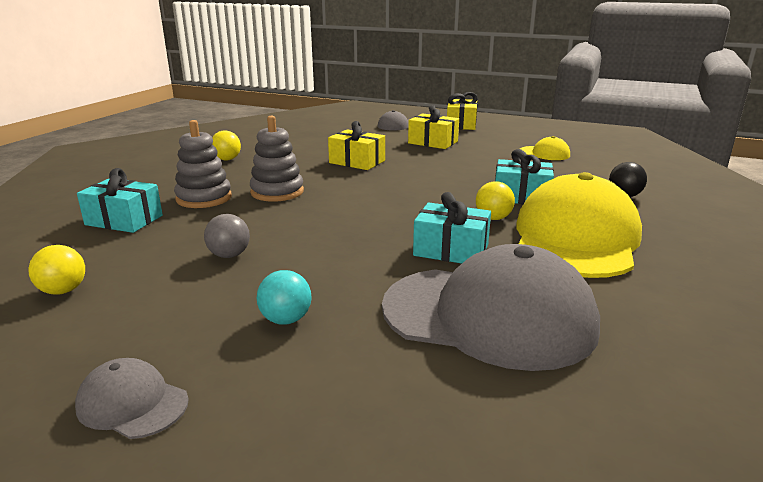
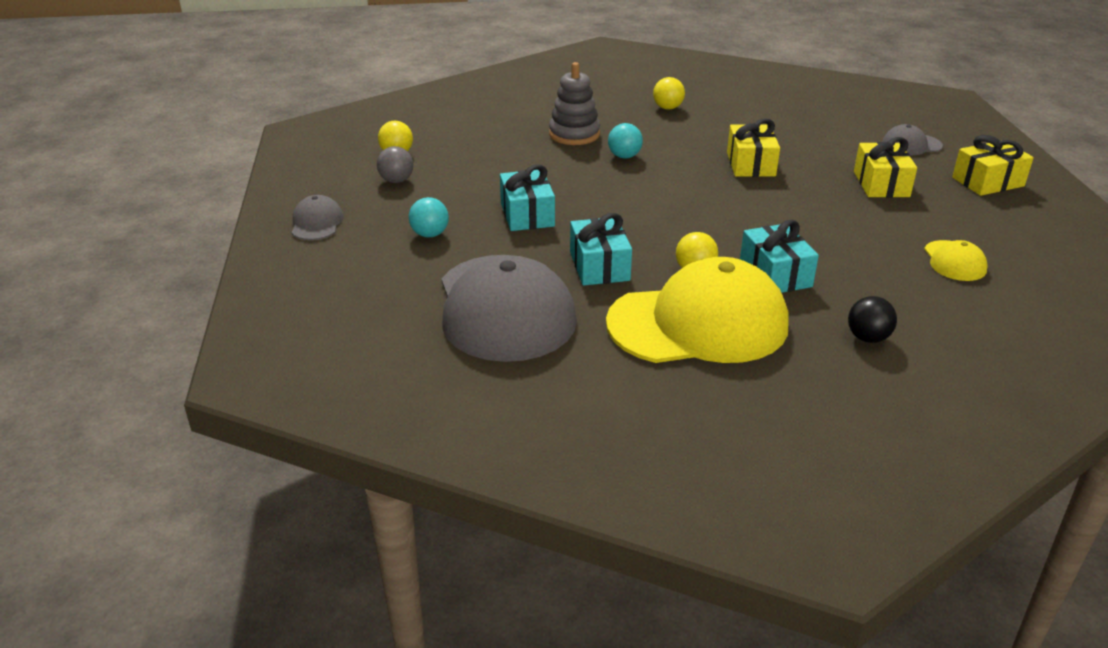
camera: 60 degrees right, 10 degrees up
(124, 220) = (503, 125): turquoise gift -> turquoise gift (527, 214)
(229, 255) = (493, 183): grey ball -> grey ball (396, 181)
(277, 192) = (624, 156): grey stacking toy -> turquoise ball

